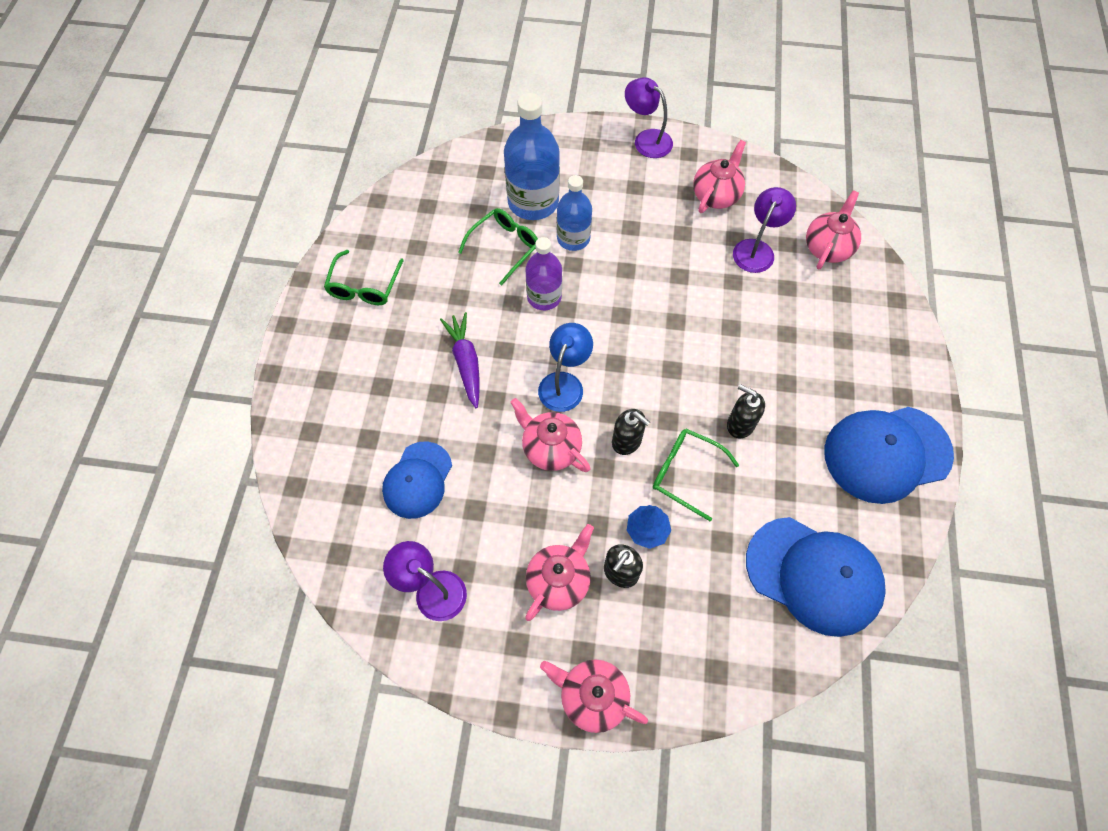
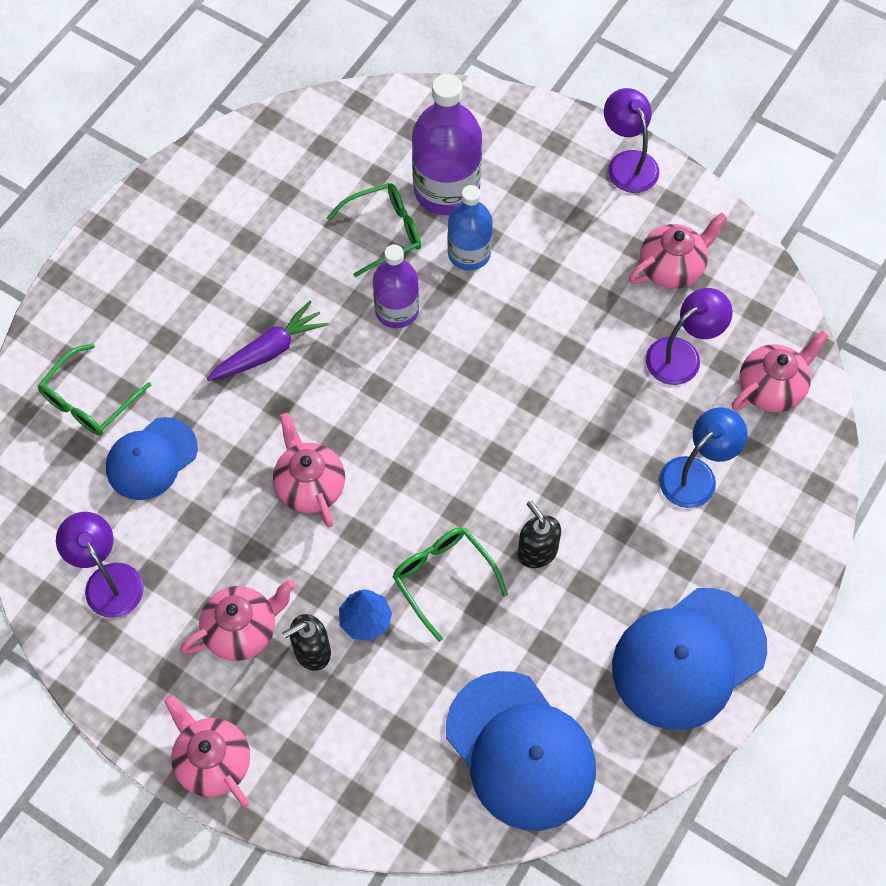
camera: 25 degrees right, 0 degrees up
(364, 287) = (203, 217): green glasses -> green glasses (89, 401)
(466, 363) = (269, 351): purple carrot -> purple carrot turned 45 degrees clockwise
(533, 202) = (446, 190): blue bottle -> purple bottle
(564, 383) = (365, 420): blue lamp -> blue lamp (696, 474)
(627, 441) = (398, 515): black soap dispenser -> none
(886, 453) = (688, 658): blue cap -> blue cap turned 45 degrees counterclockwise

